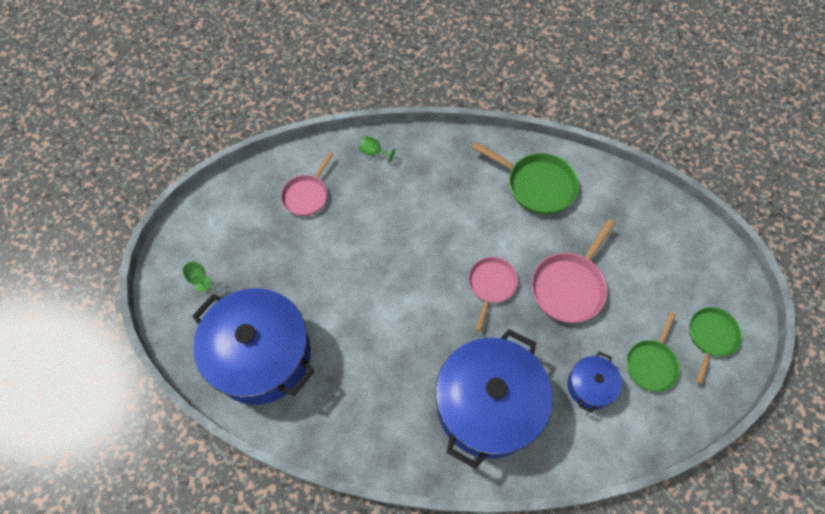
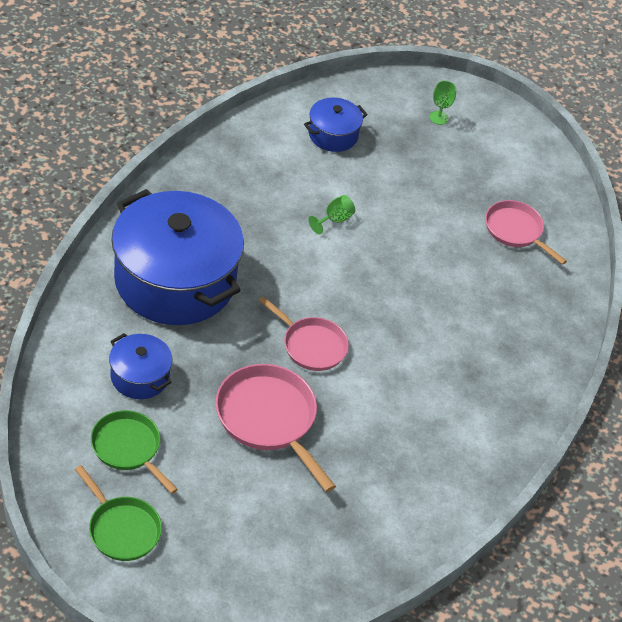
camera: 105 degrees right, 15 degrees down
(261, 356) = (333, 135): blue pot -> blue pot, size x0.46
(374, 152) = (554, 312): green goblet -> green goblet (334, 220)
(537, 185) = (430, 457): green pan -> none

